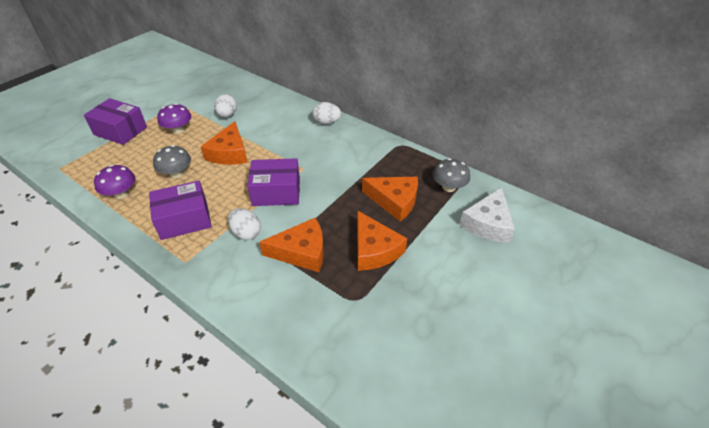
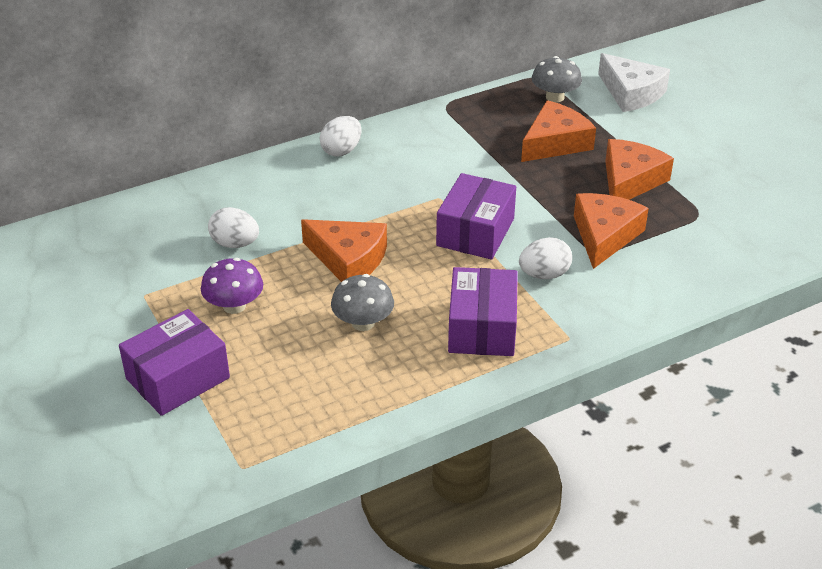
camera: 65 degrees left, 5 degrees down
(121, 194) = (375, 390): purple mushroom -> none
(374, 249) = (630, 181): orange cheese -> orange cheese turned 60 degrees counterclockwise

